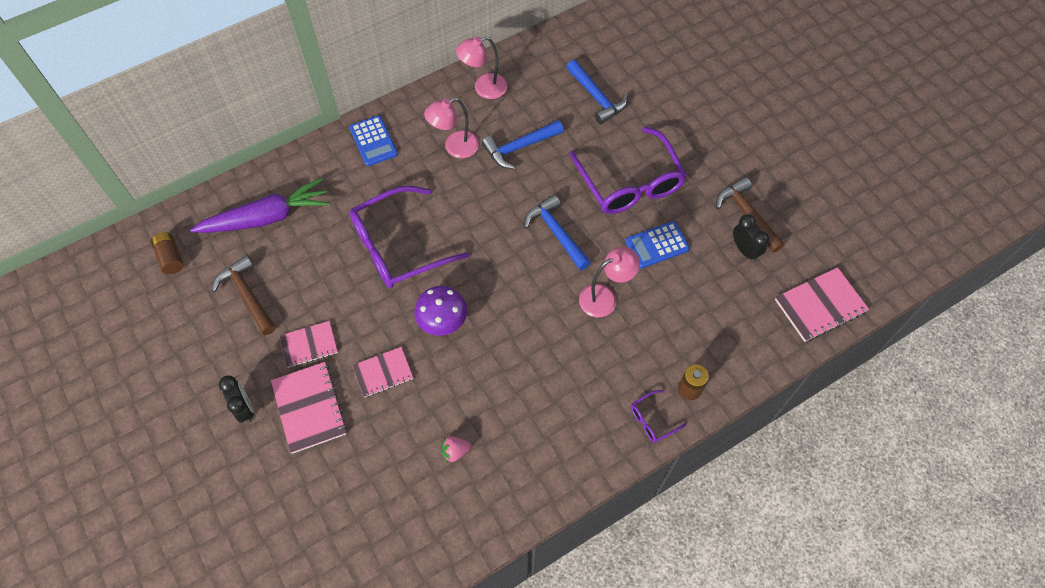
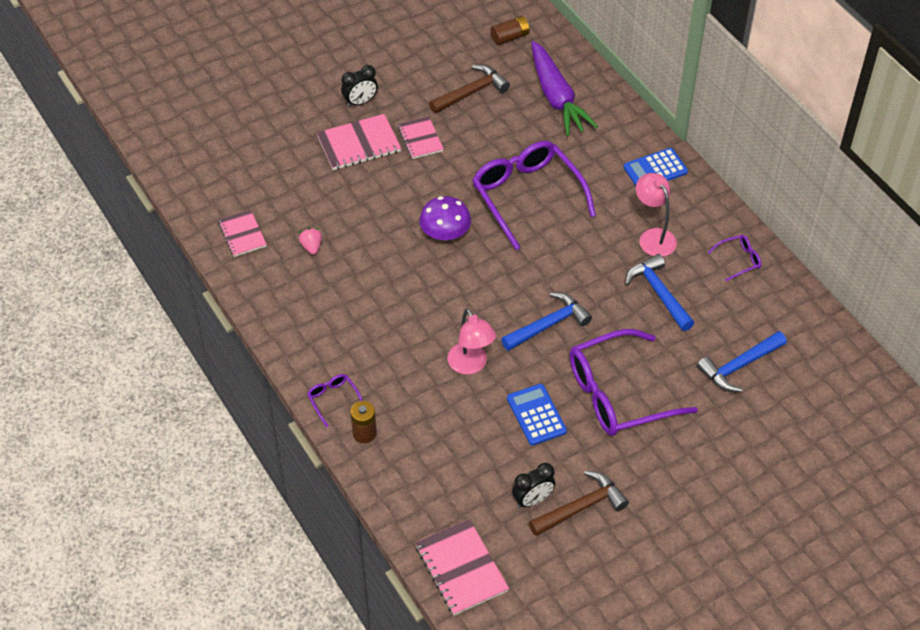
camera: 90 degrees right, 10 degrees down
(383, 373) = (391, 192): pink notebook -> pink notebook (242, 234)
(483, 88) = (739, 260): pink lamp -> purple glasses

